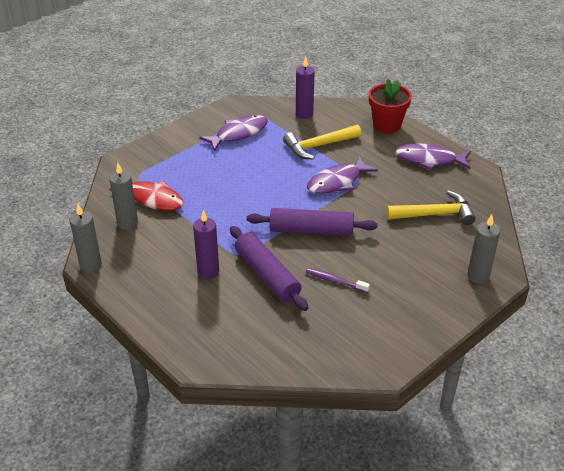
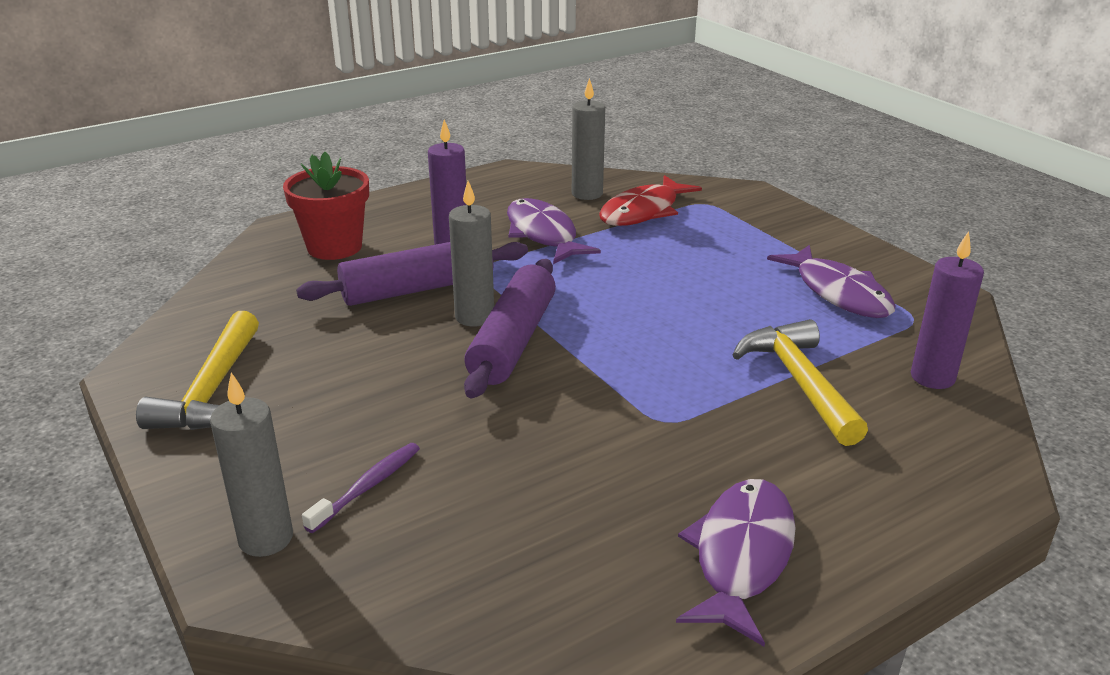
camera: 100 degrees right, 10 degrees down
(91, 265) = (506, 171): grey candle -> grey candle (474, 317)
(335, 281) = (366, 349): purple toothbrush -> purple toothbrush (367, 487)
(337, 182) = (661, 390): purple fish -> purple fish (543, 234)
(387, 125) = (909, 505): red flower pot -> red flower pot (334, 247)
(435, 214) = (507, 516): yellow hammer -> yellow hammer (212, 390)

